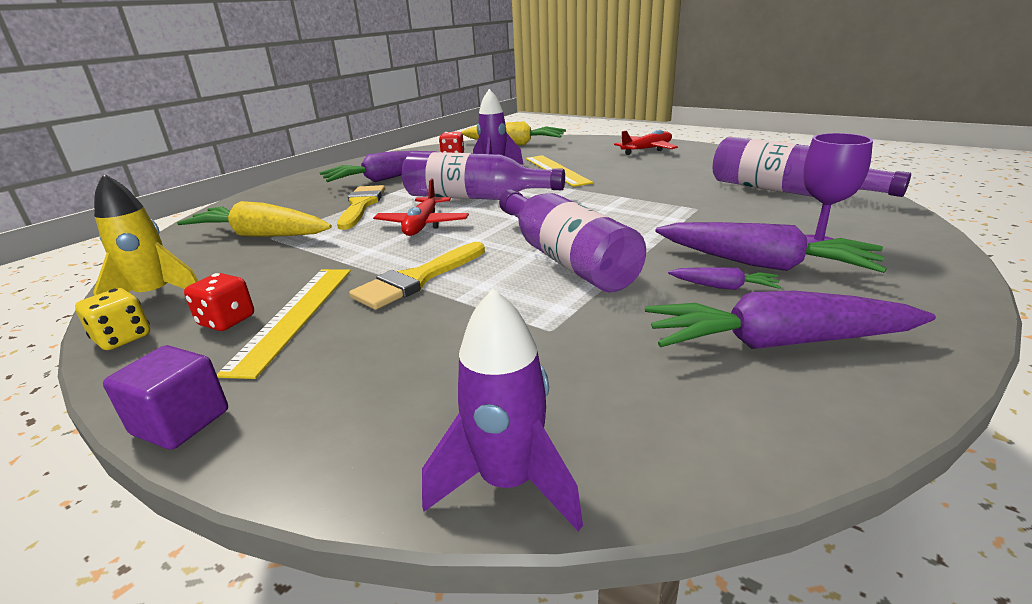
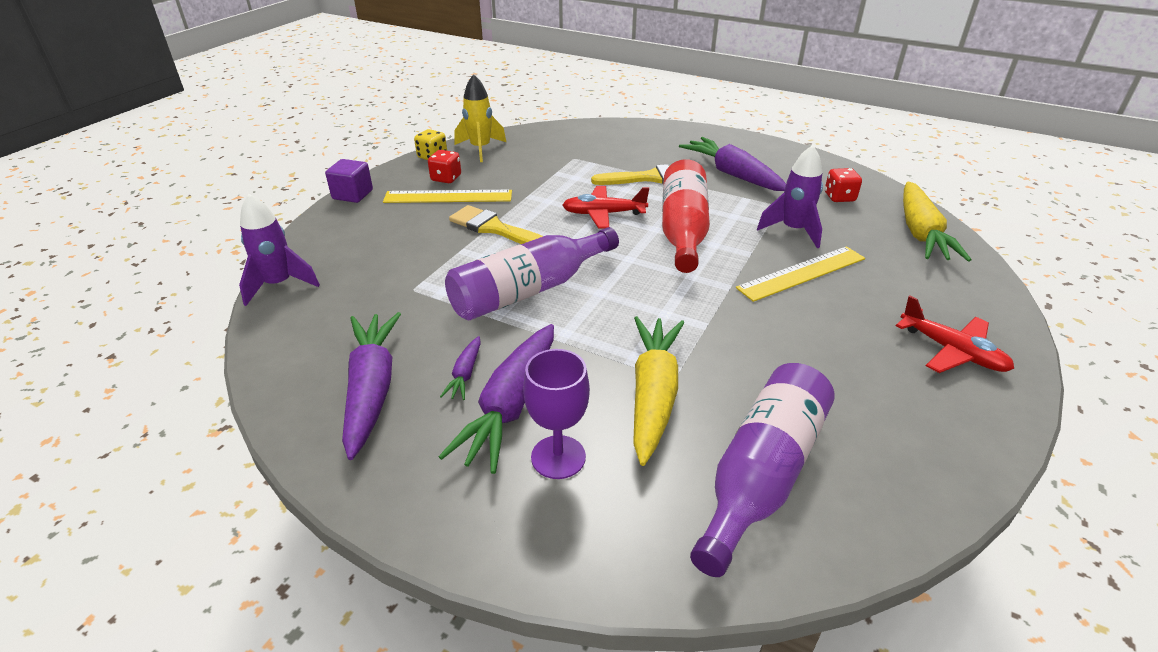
camera: 80 degrees right, 10 degrees up
(260, 235) = (576, 154): yellow carrot -> yellow carrot (653, 394)
(475, 197) = (683, 230): purple bottle -> red bottle

